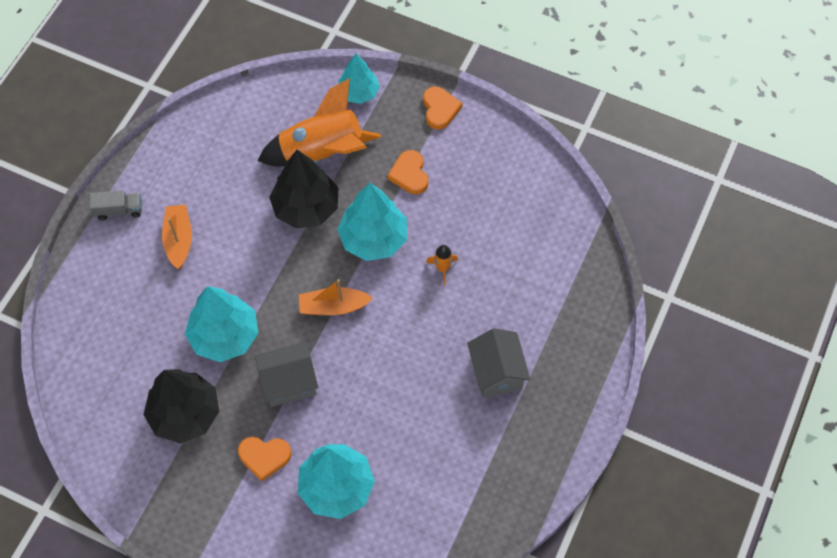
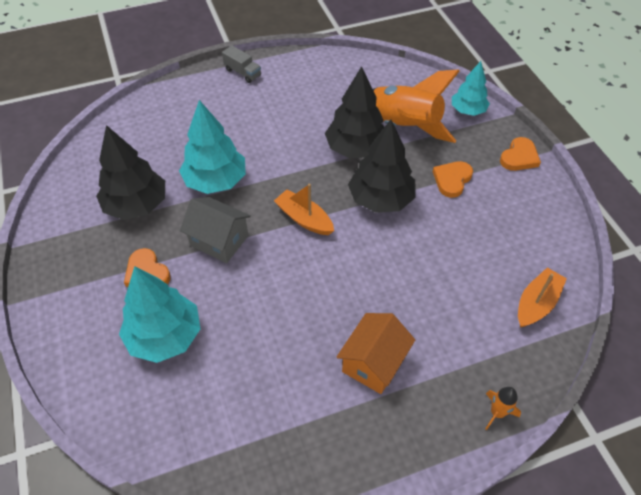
camera: 45 degrees right, 10 degrees down
(179, 240) = (256, 110): orange boat -> orange boat (536, 303)
(373, 239) = (380, 199): turquoise tree -> black tree
(442, 268) = (410, 256): orange rocket -> orange rocket (497, 413)
(496, 372) = (373, 363): grey house -> orange house

